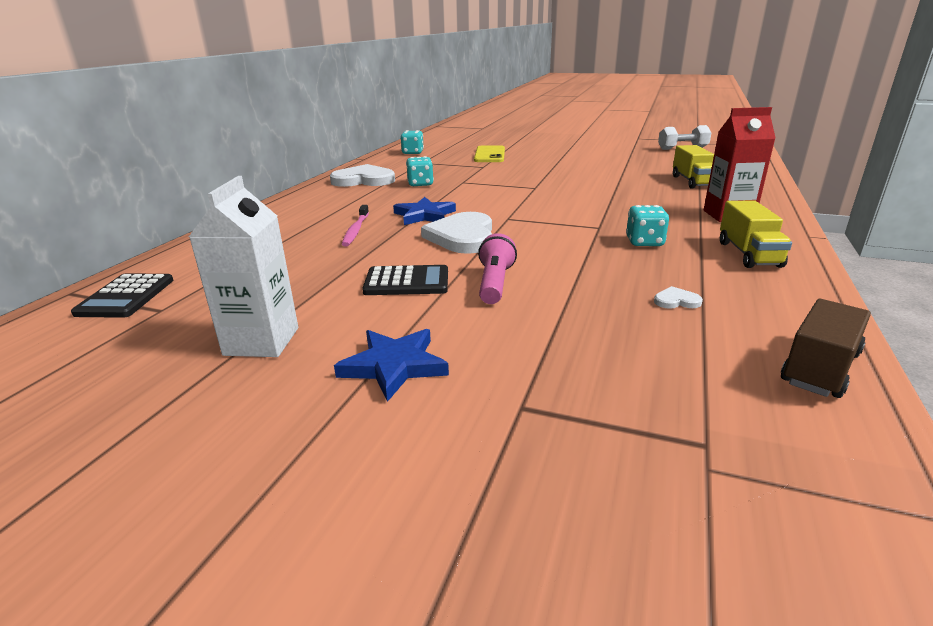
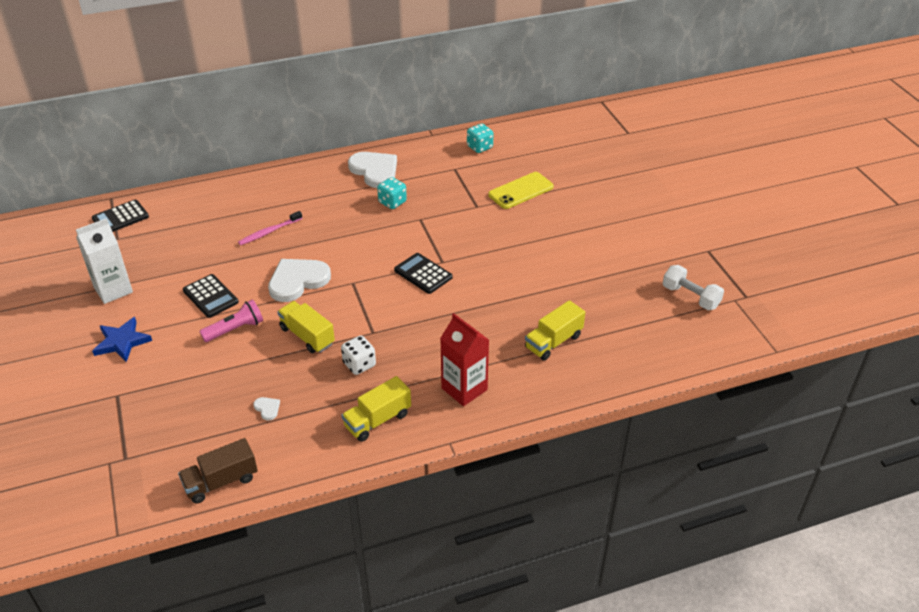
camera: 50 degrees right, 15 degrees up
(424, 215) = (323, 243): blue star -> none
(540, 195) = (423, 274): none -> black calculator
(564, 252) = (307, 336): none -> yellow truck
(644, 242) = (359, 364): turquoise dice -> white dice
(819, 368) = (221, 481): brown truck -> brown truck turned 150 degrees clockwise

